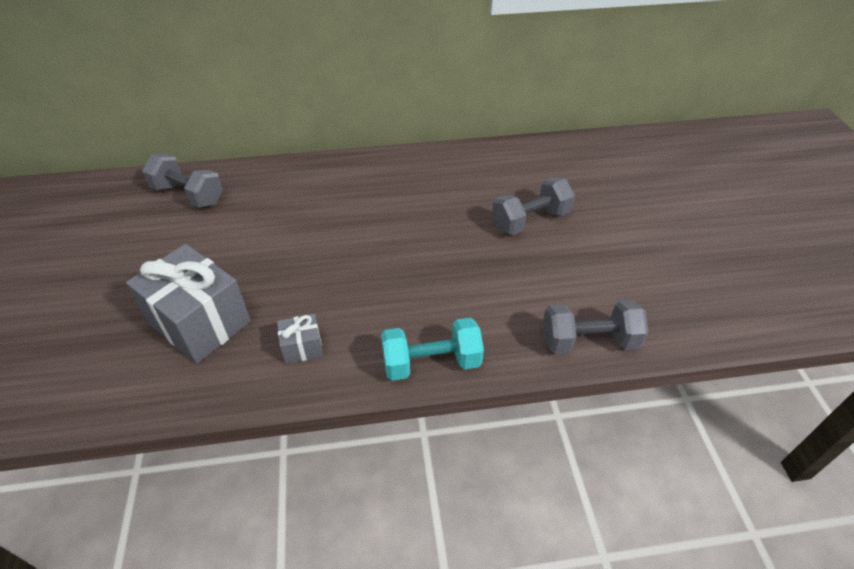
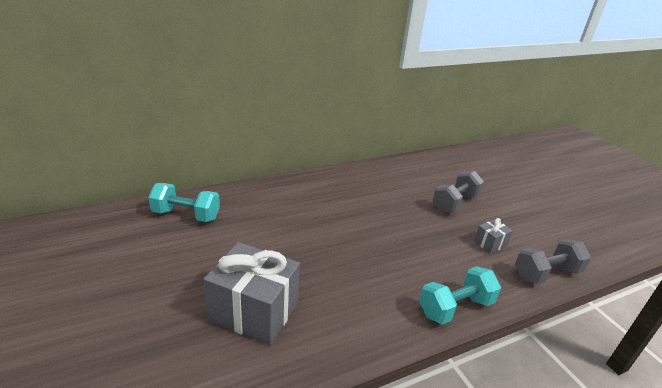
camera: 20 degrees left, 15 degrees down
(188, 195) = (186, 215): grey dumbbell -> turquoise dumbbell
(302, 347) = (352, 315): grey gift -> grey gift (490, 244)

